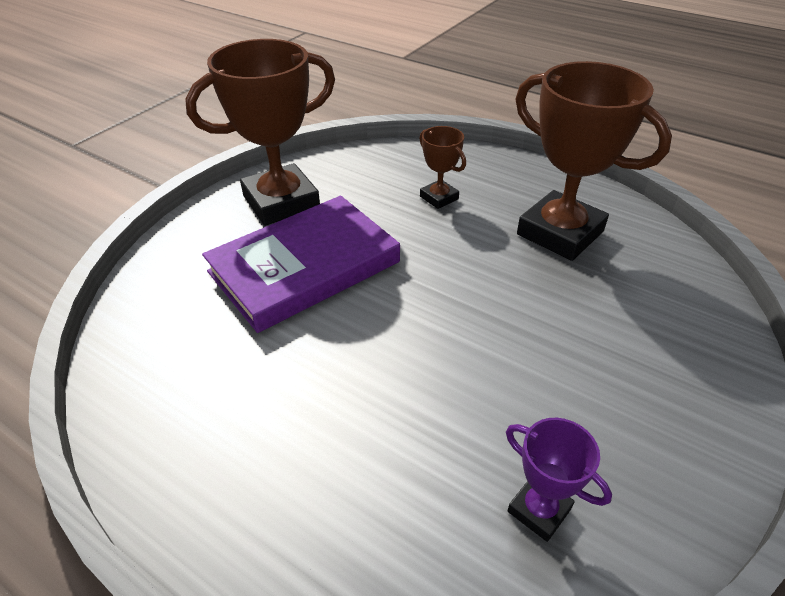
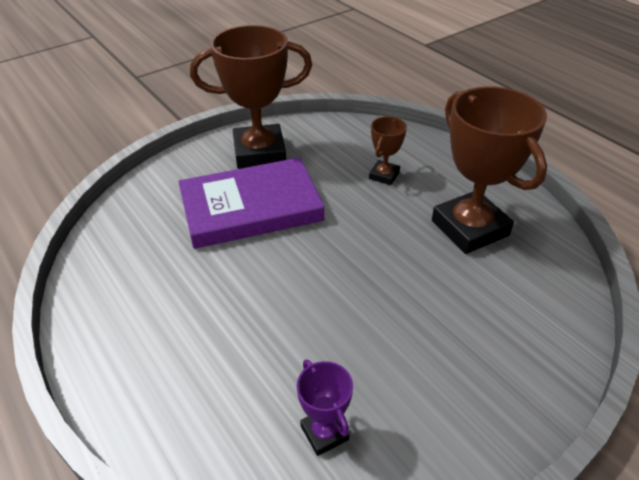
camera: 20 degrees right, 0 degrees up
(439, 198) = (384, 175): brown trophy -> brown trophy turned 45 degrees clockwise

